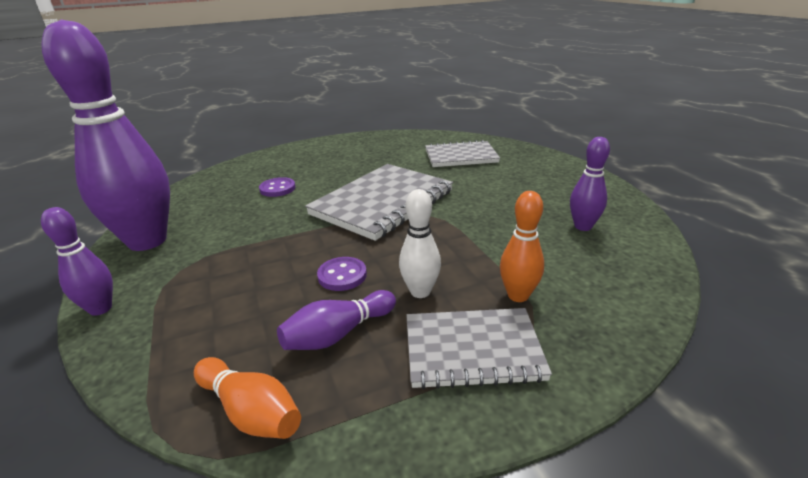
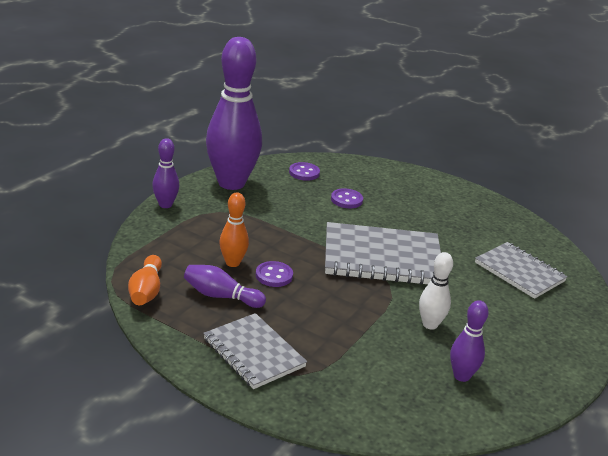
camera: 50 degrees right, 0 degrees up
(204, 194) = (304, 173): none -> purple button
(420, 291) = (289, 314): white bowling pin -> white bowling pin (430, 324)
(518, 295) = (326, 359): orange bowling pin -> orange bowling pin (232, 263)

